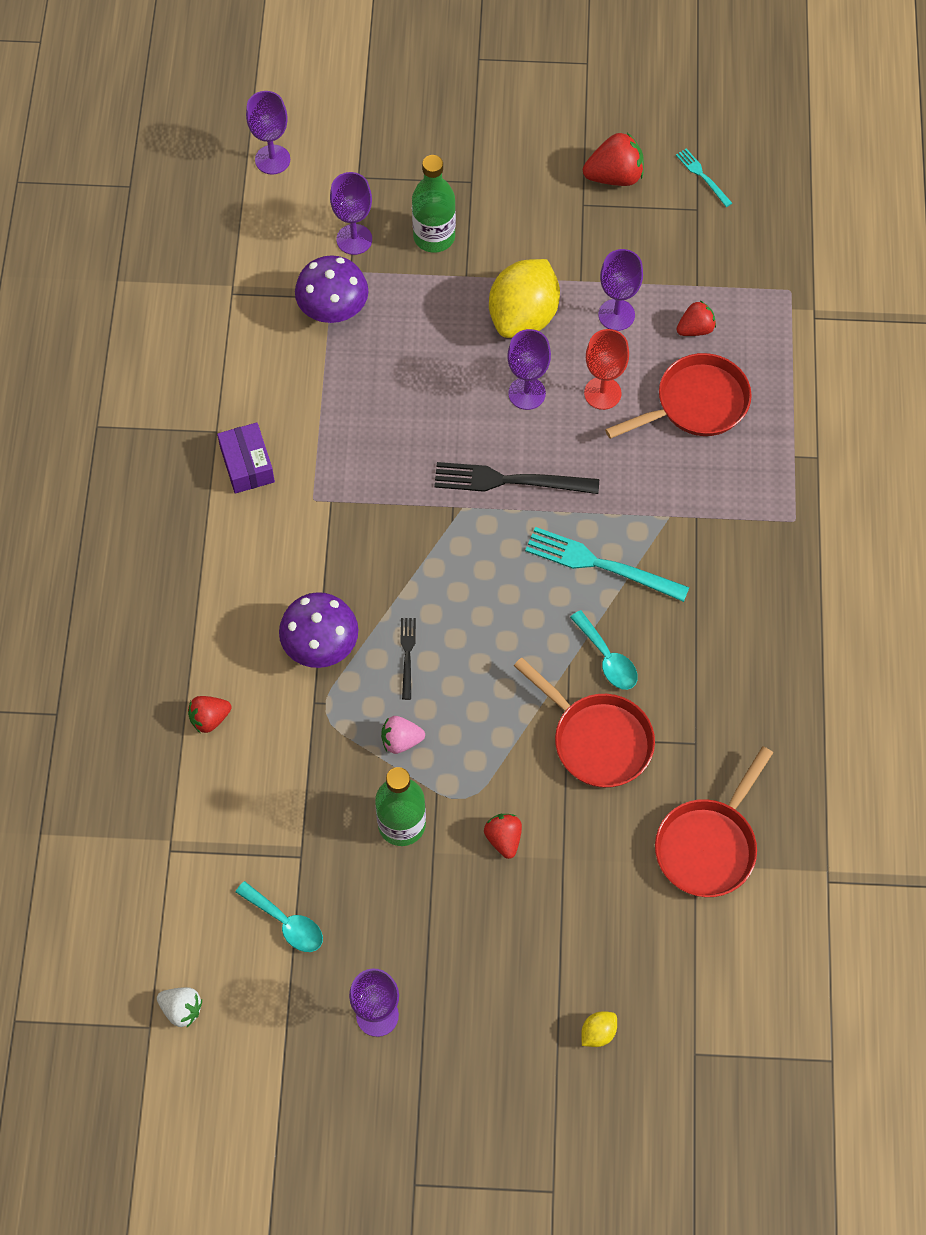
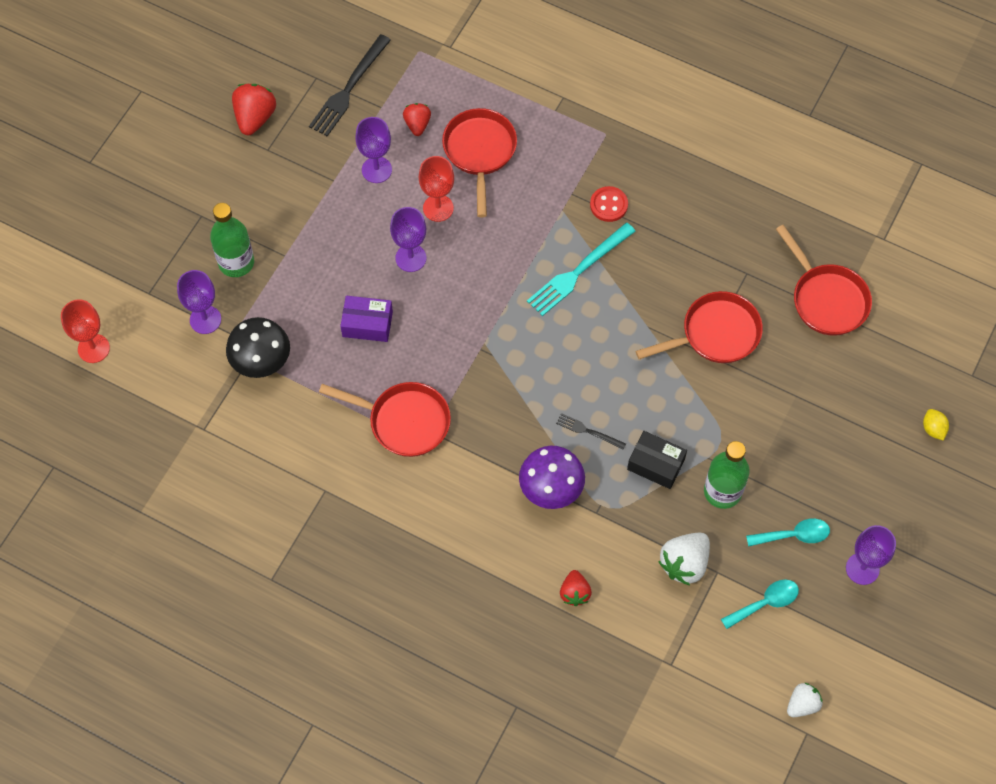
camera: 65 degrees left, 0 degrees up
(247, 465) = (367, 479): purple box -> purple box (367, 324)
(272, 159) = (93, 348): purple goblet -> red goblet
(295, 818) = (684, 563): none -> white strawberry
(330, 470) = (404, 421): none -> red pan
(333, 309) = (261, 361): purple mushroom -> black mushroom
(401, 740) = (655, 464): pink strawberry -> black box
(503, 839) = (764, 428): red strawberry -> none
(509, 480) = (478, 301): black fork -> black fork (349, 88)
(523, 316) = (343, 232): yellow lemon -> none
(607, 658) = (655, 299): turquoise spoon -> turquoise spoon (794, 535)
(702, 176) = (289, 61): turquoise fork -> none
(703, 561) = (608, 205): none -> red button

